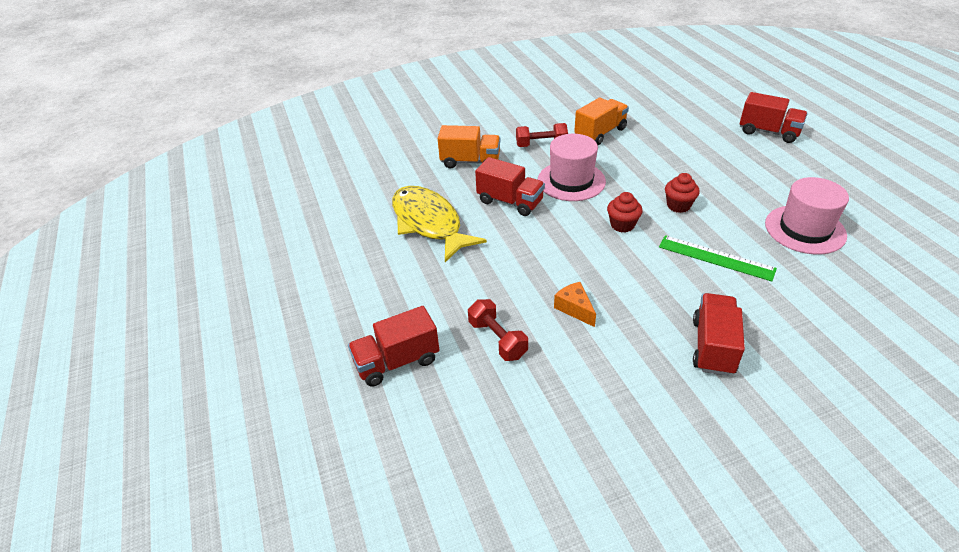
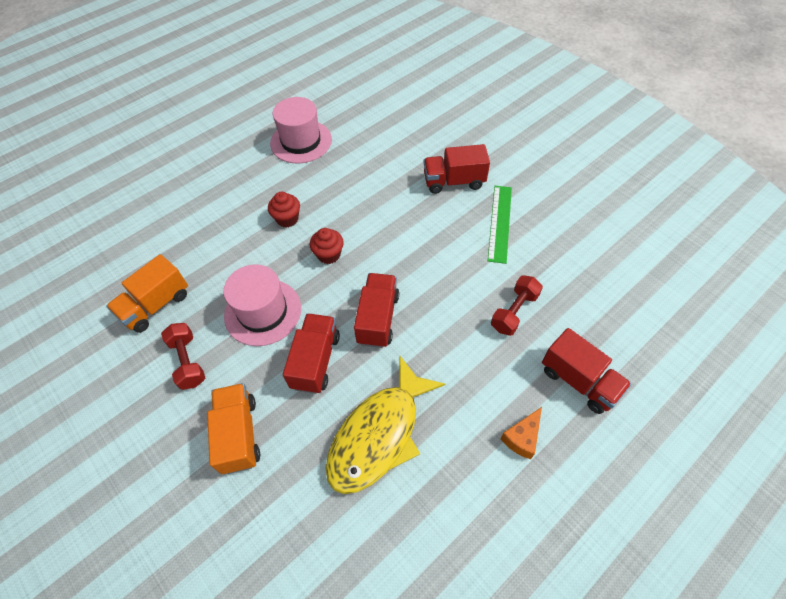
camera: 110 degrees left, 15 degrees up
(574, 308) = (453, 267): orange cheese -> orange cheese (522, 437)
(600, 133) = (156, 305): orange truck -> orange truck turned 75 degrees counterclockwise
(716, 258) = (354, 188): green ruler -> green ruler (500, 223)
(768, 132) = (147, 167): red truck -> red truck (377, 318)

